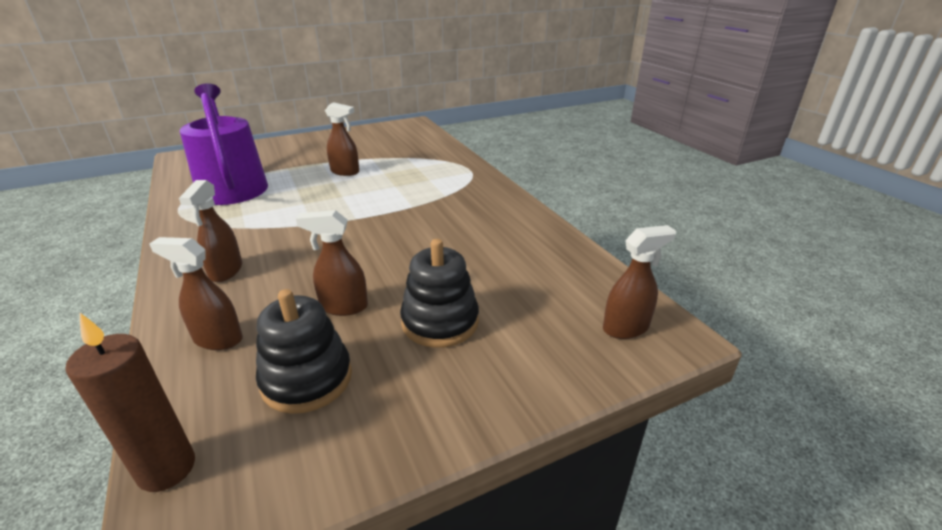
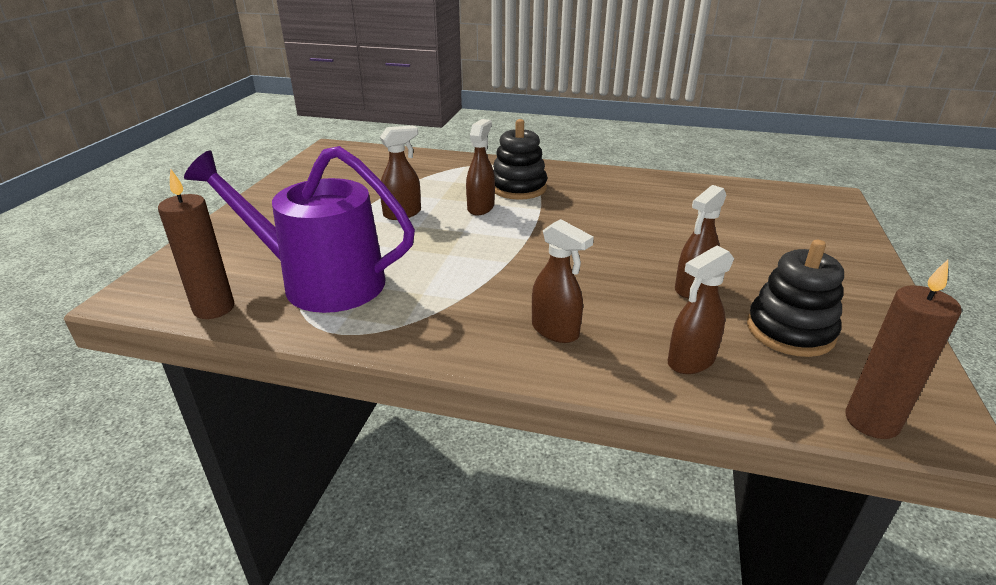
camera: 50 degrees left, 0 degrees up
(182, 175) = (214, 308): none -> brown candle
(440, 322) = (753, 257): black stacking toy -> black stacking toy (518, 188)
(626, 328) = (813, 205): brown spray bottle -> brown spray bottle (481, 207)

